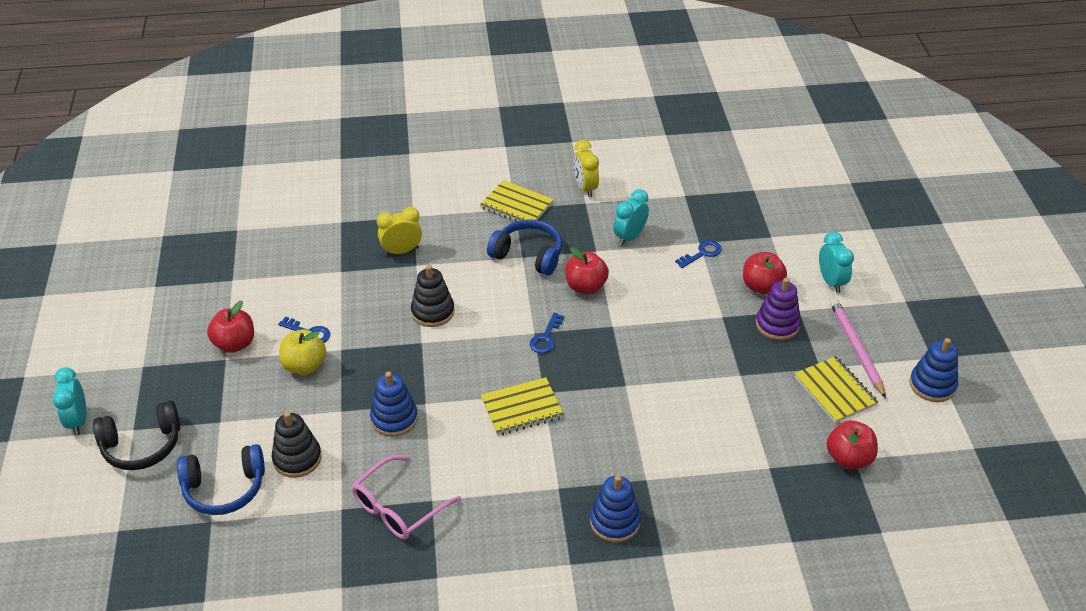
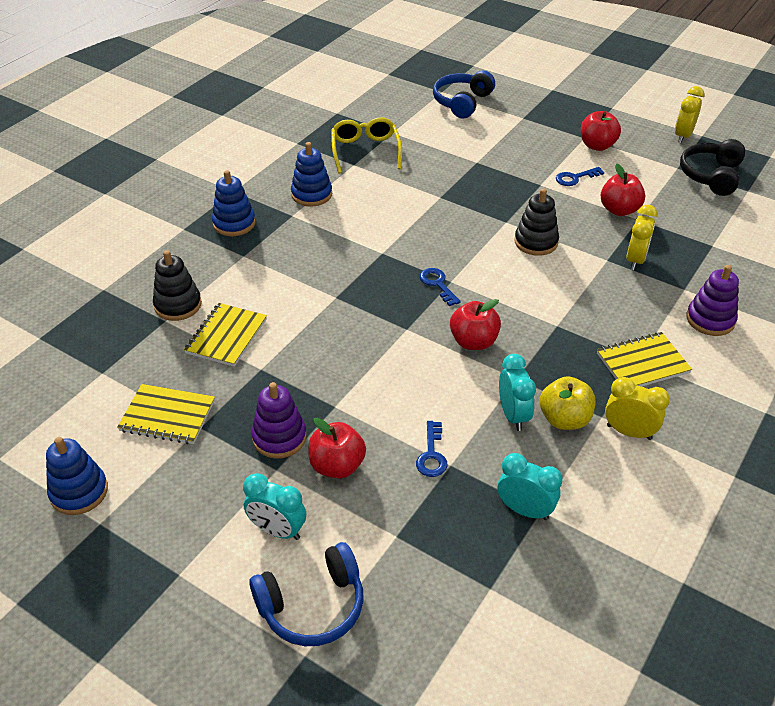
camera: 130 degrees right, 0 degrees up
(78, 421) = (582, 75): turquoise clock -> turquoise clock (525, 510)
(142, 445) = (534, 88): black headphones -> black headphones (711, 176)
(167, 297) = (683, 136): none -> yellow clock
(297, 458) = (454, 132): black stacking toy -> black stacking toy (178, 305)
(304, 366) = (540, 164): yellow apple -> yellow apple (564, 419)
(394, 418) = (442, 179): blue stacking toy -> blue stacking toy (311, 194)
(397, 508) = (365, 150): pink glasses -> yellow glasses
(437, 193) = (710, 320): none -> purple stacking toy
(522, 408) = (380, 235): yellow notebook -> yellow notebook (226, 336)
(528, 255) = (555, 330): blue headphones -> blue headphones (312, 605)
(848, 458) = (107, 370): red apple -> red apple (619, 210)
(856, 349) = (183, 472): pink pencil -> none

